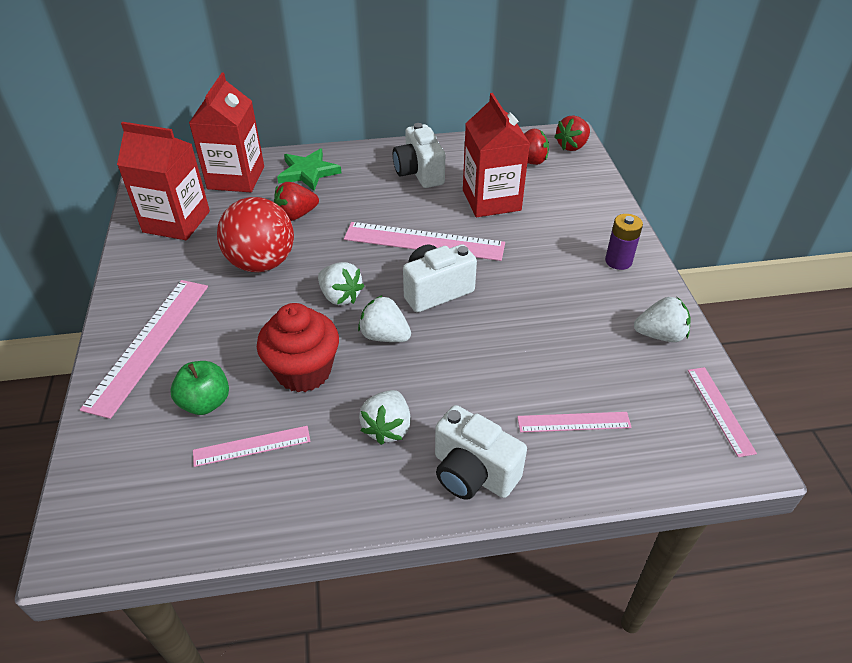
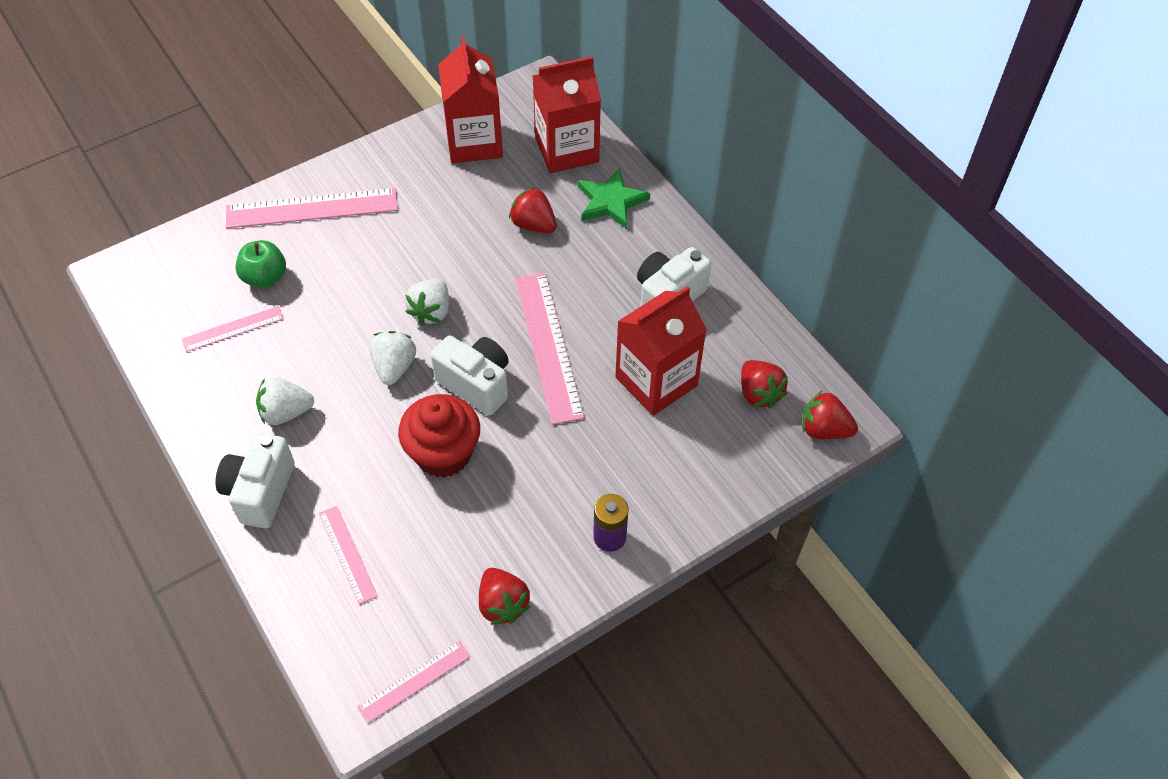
camera: 65 degrees right, 10 degrees up
(252, 446) = (233, 329): pink ruler -> pink ruler turned 75 degrees counterclockwise
(262, 263) = (448, 232): red ball -> none
(303, 371) = (325, 326): red cupcake -> red cupcake (443, 453)
(660, 335) = (502, 604): white strawberry -> red strawberry

